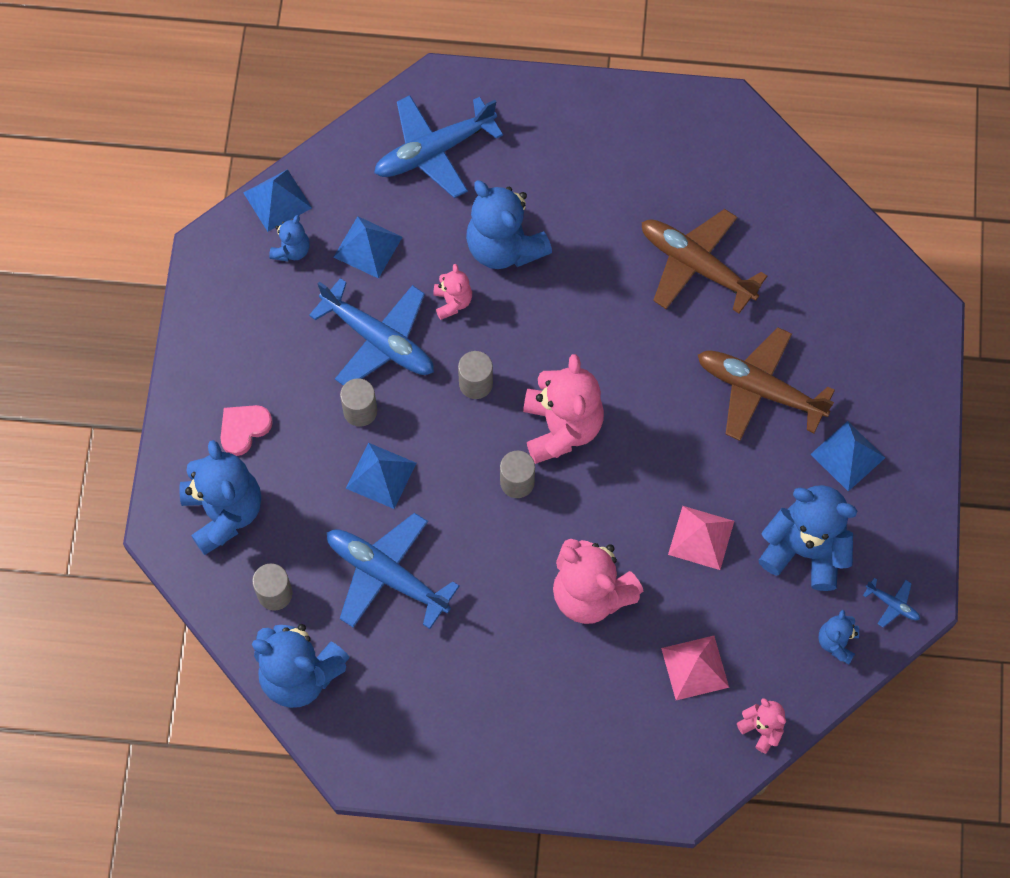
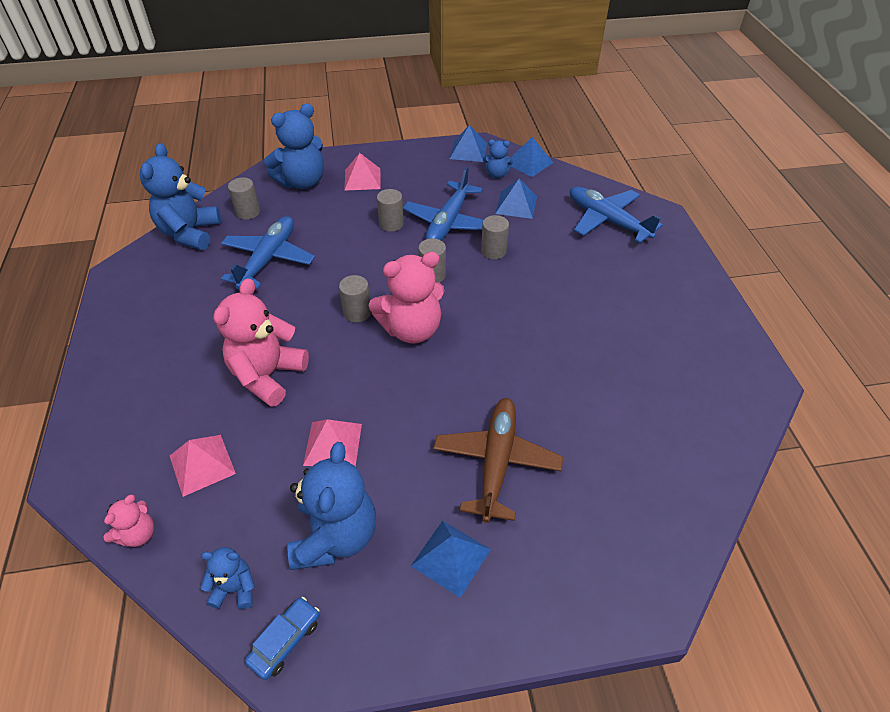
camera: 75 degrees right, 20 degrees down
(244, 429) = (362, 179): pink heart -> pink pyramid
(381, 475) = (345, 242): blue pyramid -> blue pyramid (468, 151)
(452, 302) = (493, 251): pink teddy bear -> grey cylinder
(504, 247) = (551, 269): blue teddy bear -> none
(697, 266) = (598, 389): brown plane -> none
(892, 604) = (285, 641): blue plane -> blue car

